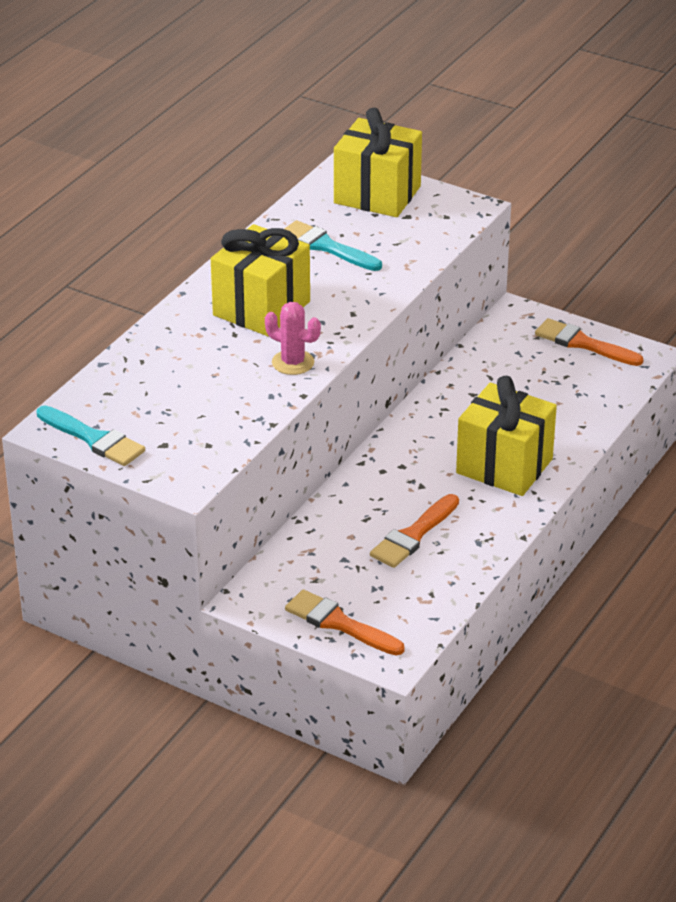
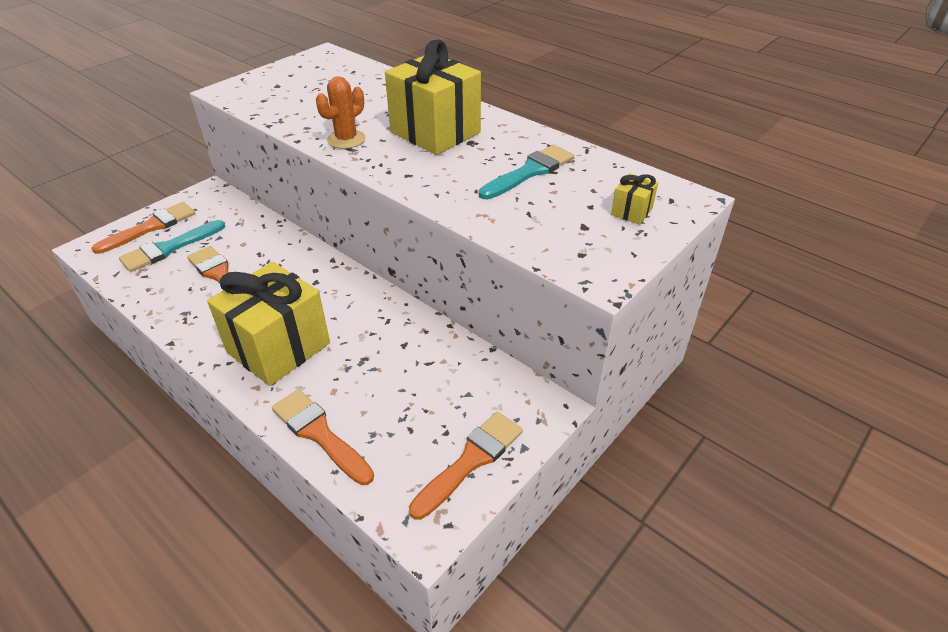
camera: 100 degrees right, 5 degrees up
(94, 439) = (302, 65): turquoise brush -> turquoise brush (169, 248)
(293, 362) = (346, 139): pink cactus -> orange cactus
(377, 195) = (631, 212): yellow gift -> yellow gift, size x0.42
(590, 420) = (319, 434): none -> orange brush

